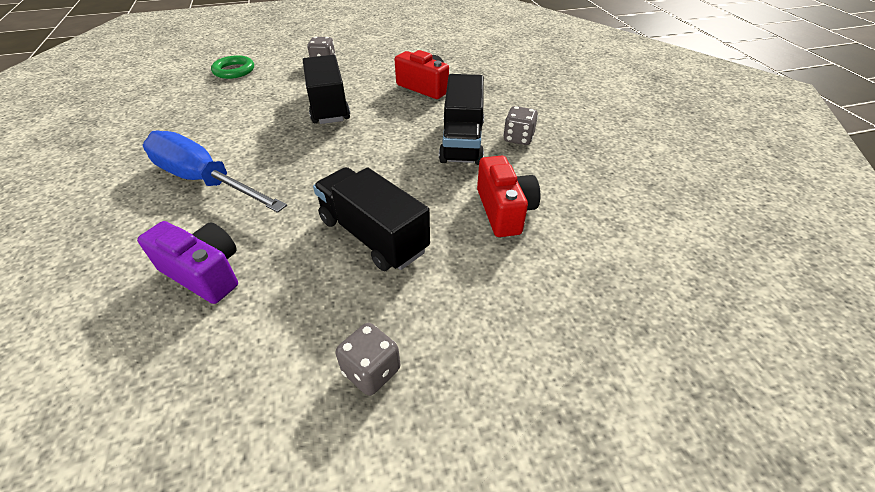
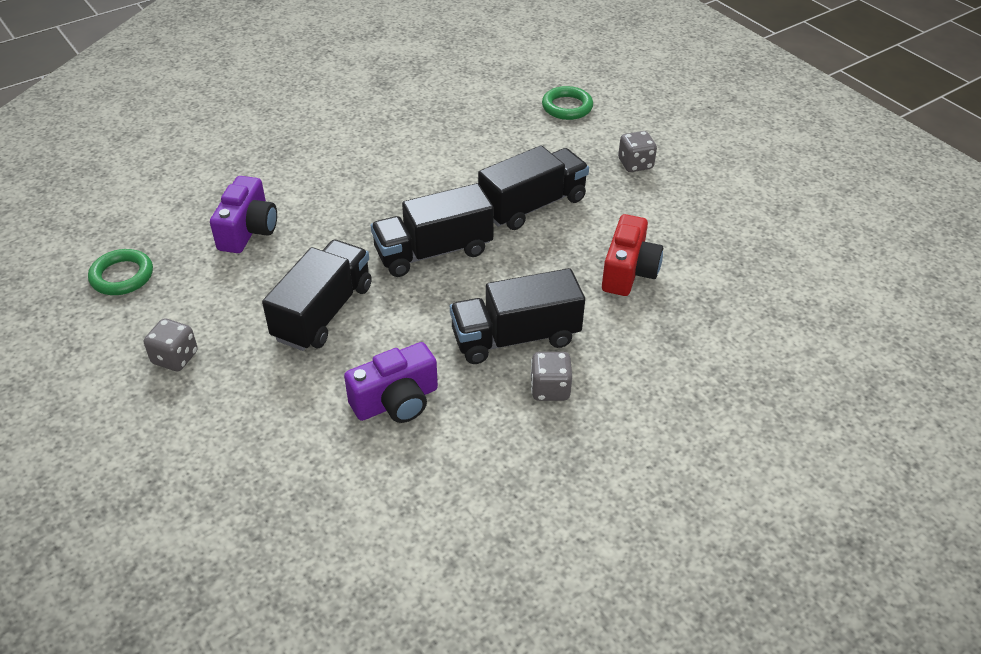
camera: 70 degrees right, 0 degrees up
(176, 419) = (122, 276): none -> green ring
(204, 181) = (360, 178): blue screwdriver -> none
(342, 159) = (433, 252): none -> black truck
(504, 210) = (396, 401): red camera -> purple camera

